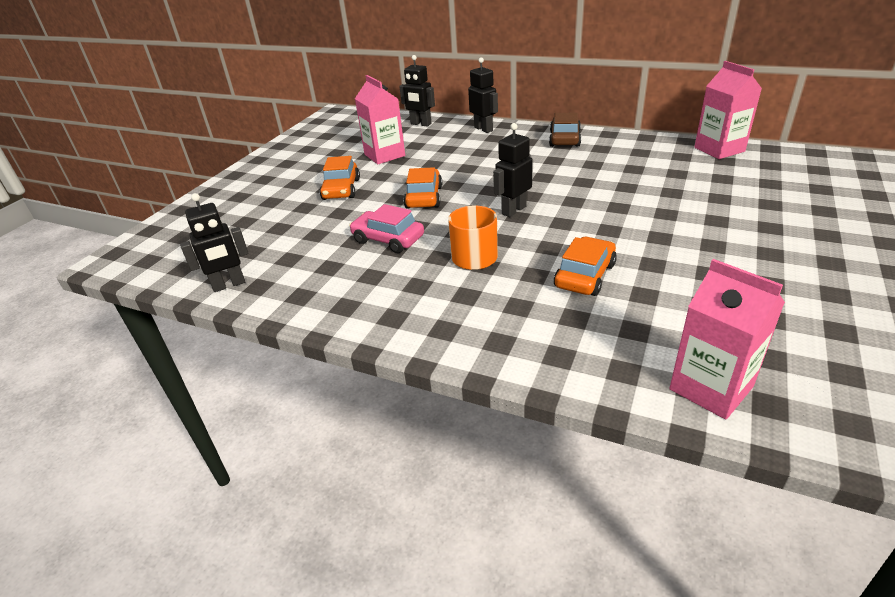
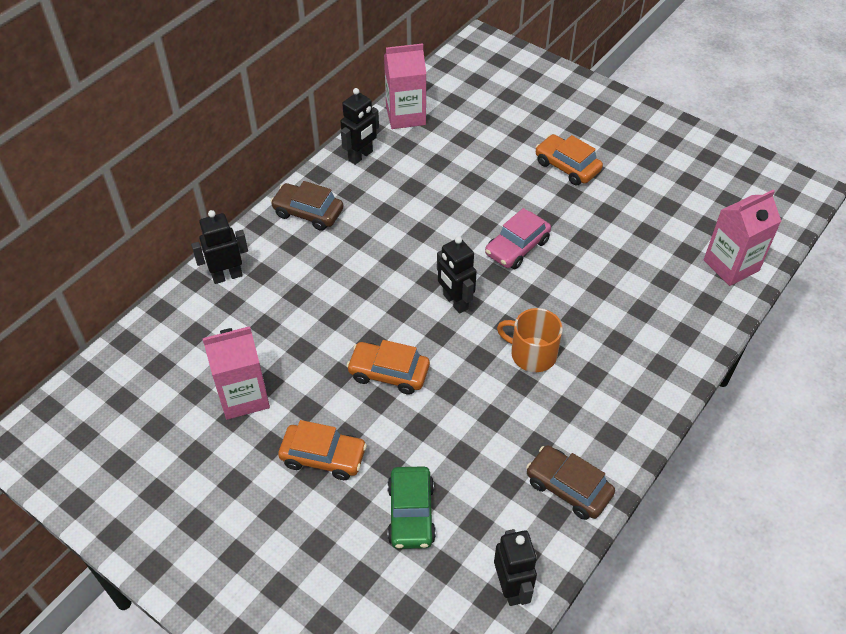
camera: 80 degrees left, 15 degrees up
(296, 230) = (411, 513): none -> green car
(328, 299) = (568, 488): none -> brown car
(388, 239) = (471, 421): pink car -> pink car (517, 247)
(420, 124) = (160, 338): black robot -> black robot (361, 156)
(585, 275) = (587, 285): orange car -> orange car (567, 166)

